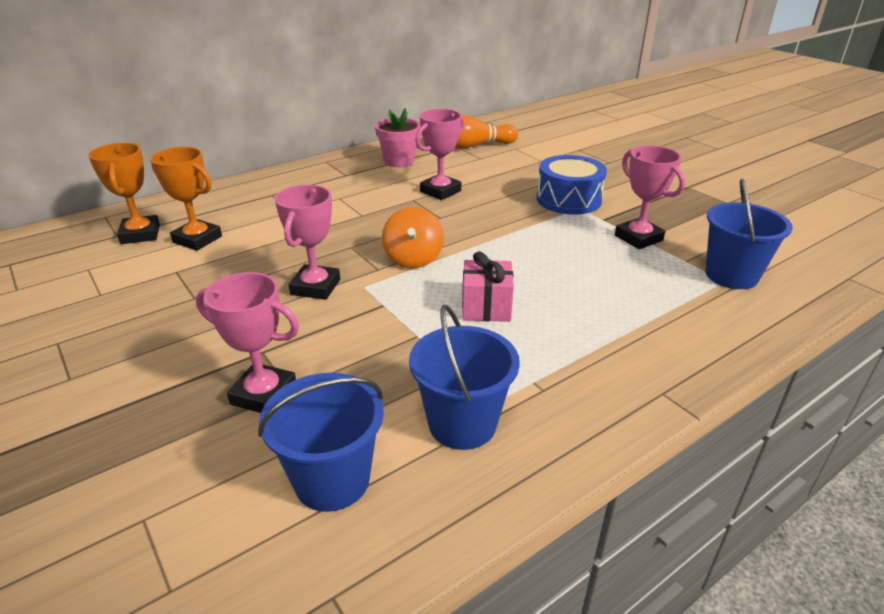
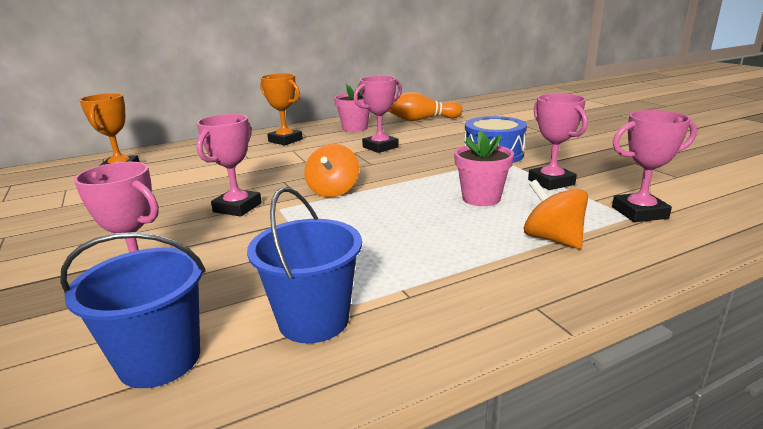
camera: 10 degrees right, 10 degrees down
(197, 239) = (162, 173): orange trophy -> orange trophy (285, 140)
(486, 307) = (382, 228): pink gift -> none
(574, 263) = (481, 198): none -> pink flower pot
(657, 313) = (552, 239): none -> orange spinning top
(731, 275) = (639, 212): blue bucket -> pink trophy

